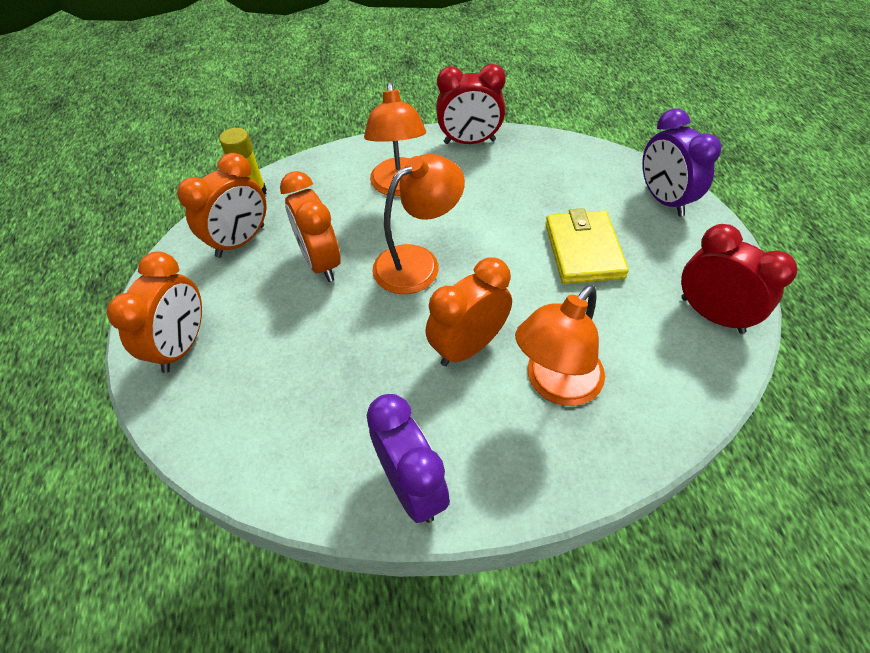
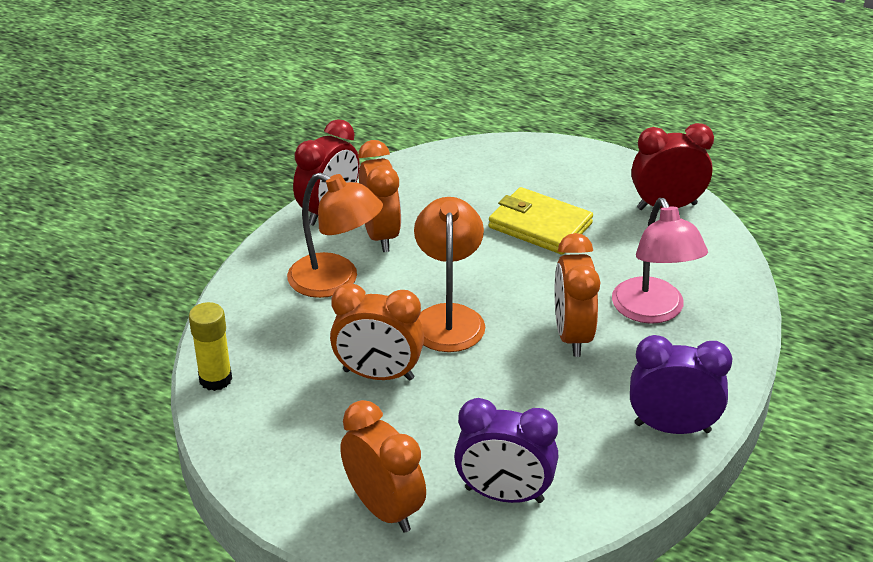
camera: 55 degrees left, 15 degrees down
(240, 241) = (281, 417): orange clock -> orange clock (380, 235)
(555, 385) = (653, 311): orange lamp -> pink lamp
(663, 200) = (534, 157): purple clock -> purple clock (504, 495)

